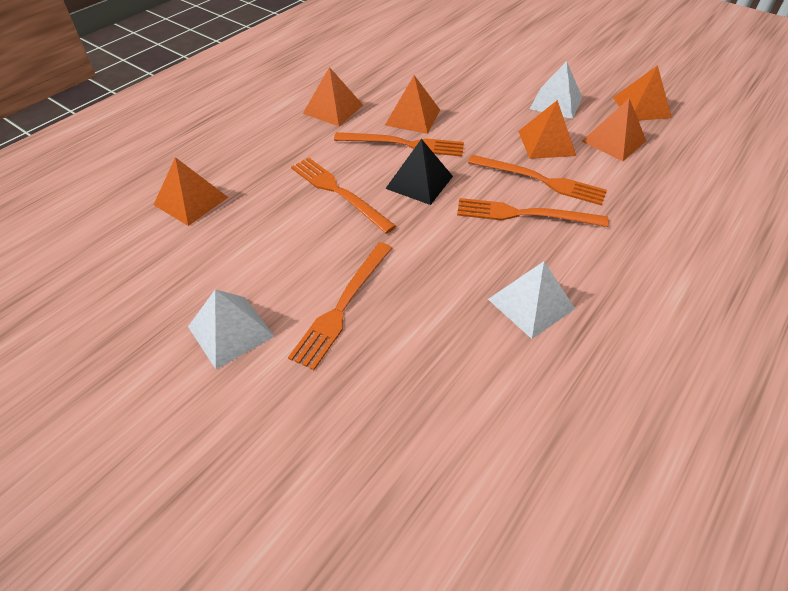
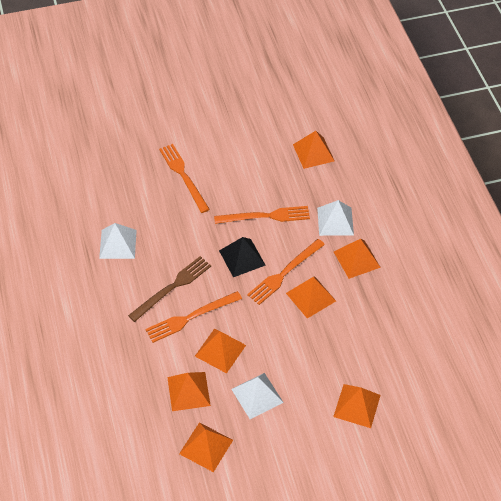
camera: 125 degrees right, 5 degrees up
(231, 331) = (205, 133): white pyramid -> white pyramid (335, 221)
(489, 55) = (357, 405): none -> orange pyramid
(525, 214) = (172, 287): orange fork -> brown fork

